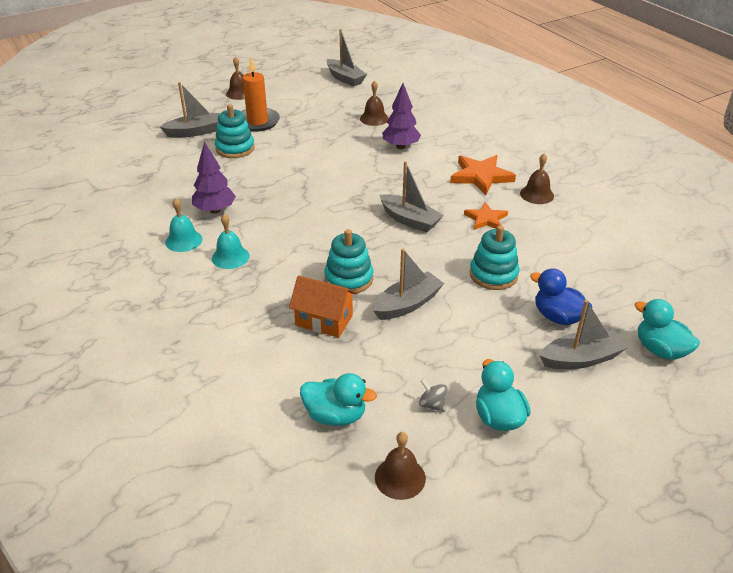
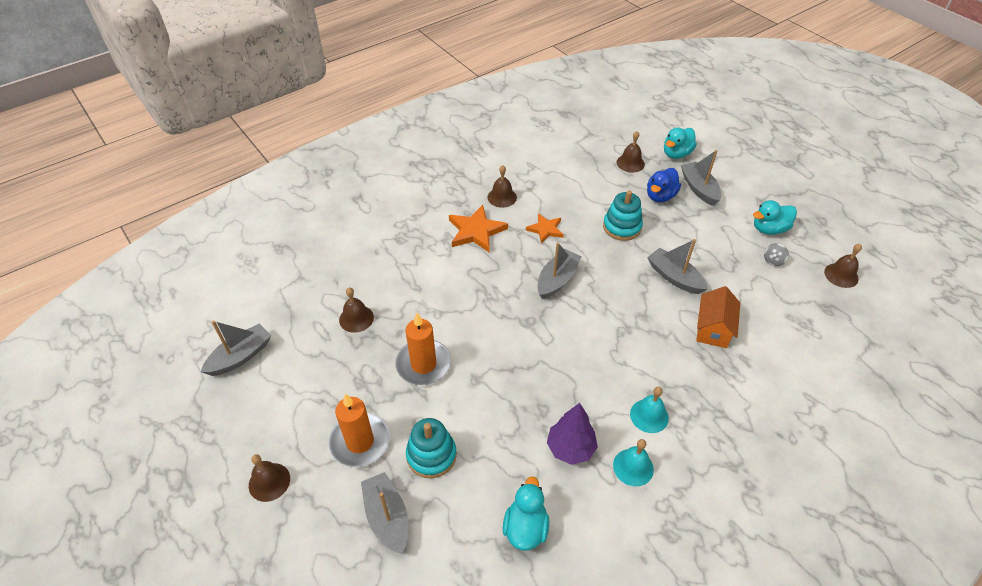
camera: 95 degrees left, 10 degrees up
(320, 146) = (423, 364): none -> orange candle
(335, 415) = (808, 312): turquoise duck -> turquoise duck (525, 528)
(349, 279) = (654, 317): turquoise stacking toy -> none
(400, 146) = (421, 292): purple tree -> none
(624, 299) = (630, 163): none -> brown bell

